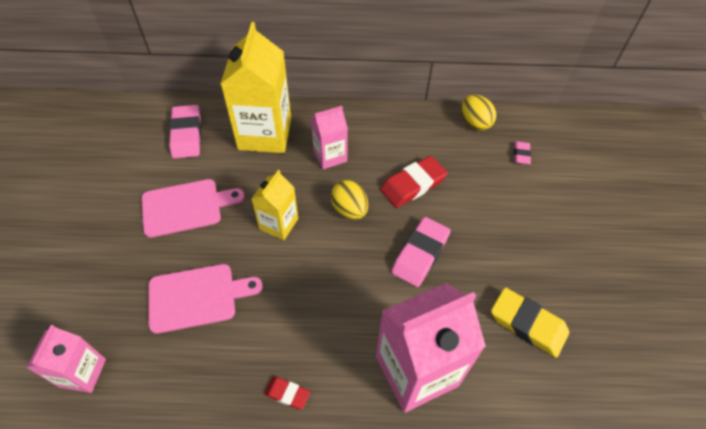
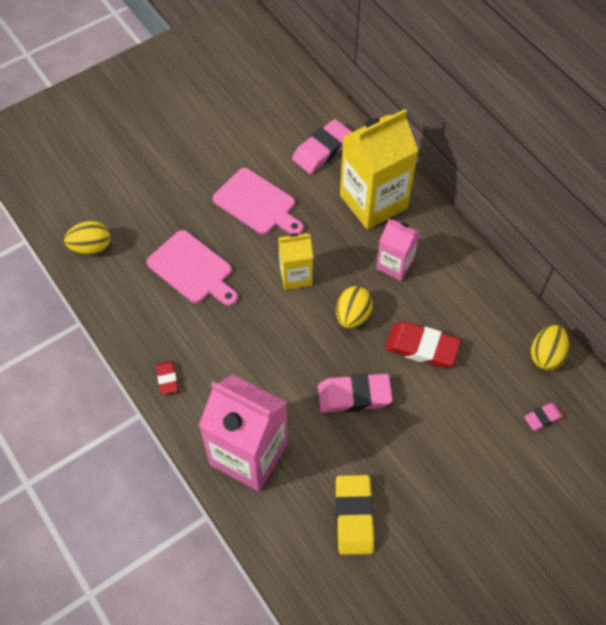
camera: 55 degrees right, 5 degrees up
(82, 373) = (91, 247): pink carton -> yellow egg

